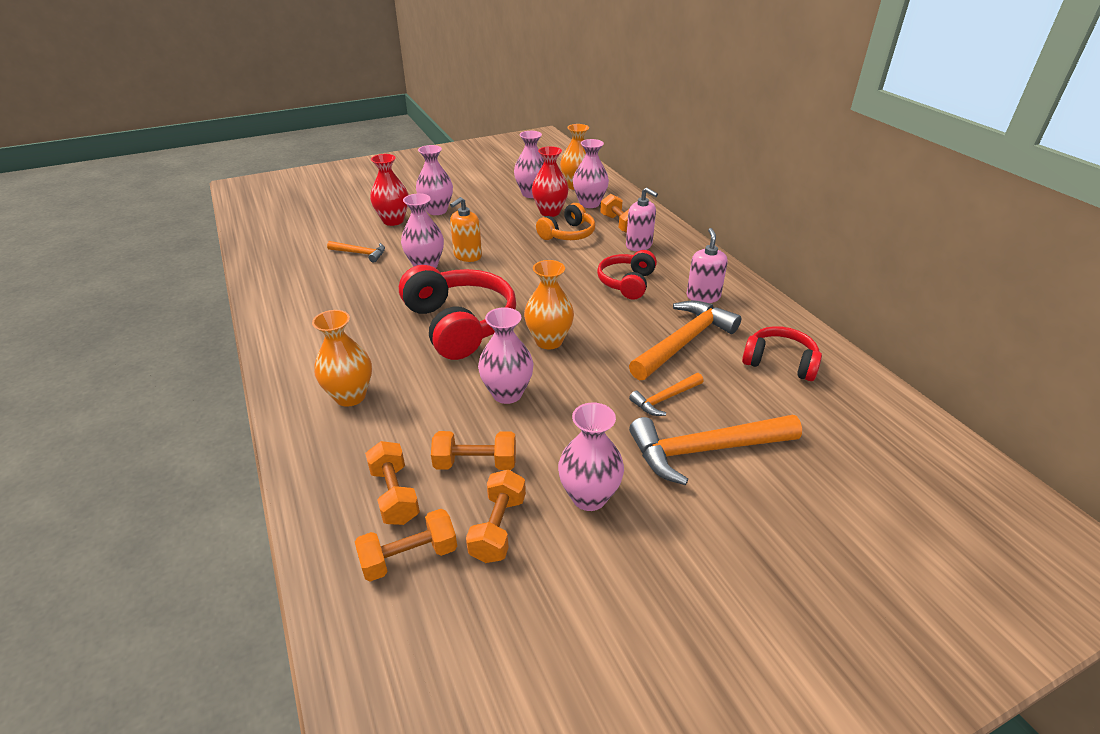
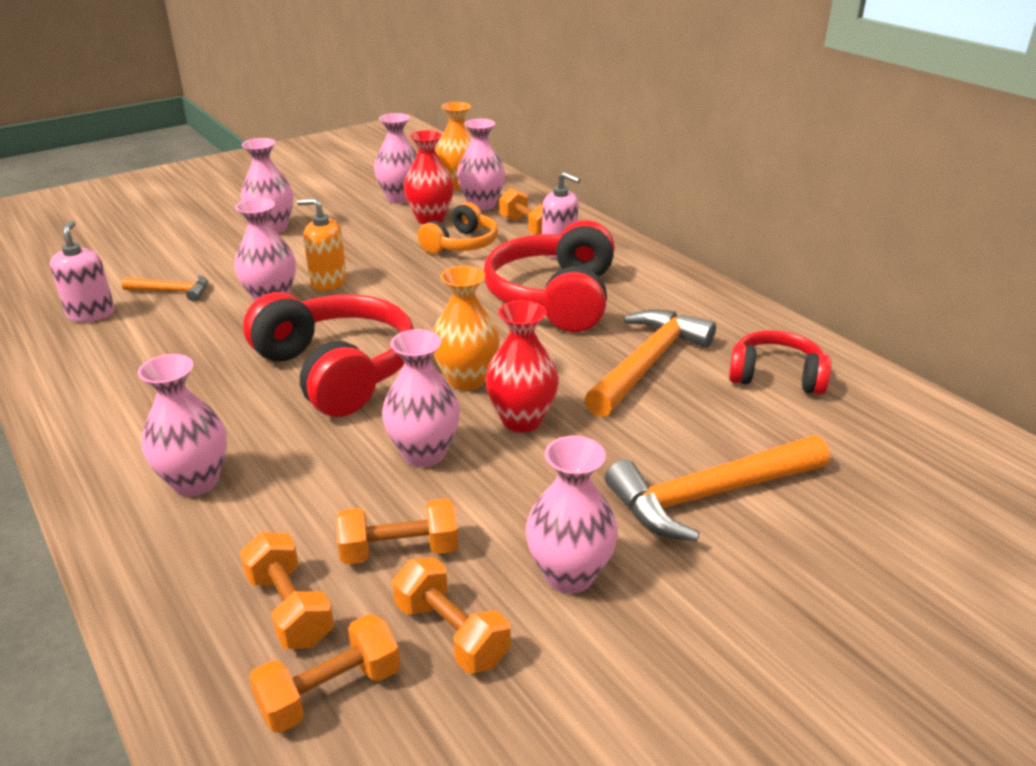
camera: 10 degrees left, 5 degrees down
(350, 396) = (195, 482): orange vase -> pink vase
(393, 221) = (212, 246): red vase -> red vase (521, 420)
(467, 256) = (328, 282): orange soap dispenser -> orange soap dispenser turned 75 degrees clockwise
(498, 528) = (451, 633): orange dumbbell -> orange dumbbell turned 45 degrees counterclockwise
(627, 283) = (554, 298): red headphones -> red headphones, size x1.72
(665, 399) = (640, 437): orange hammer -> none
(703, 296) = (658, 306): pink soap dispenser -> pink soap dispenser (91, 314)

